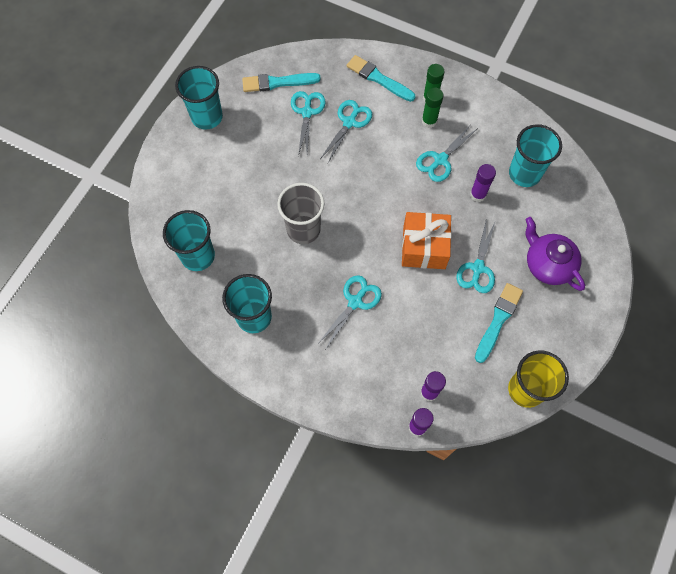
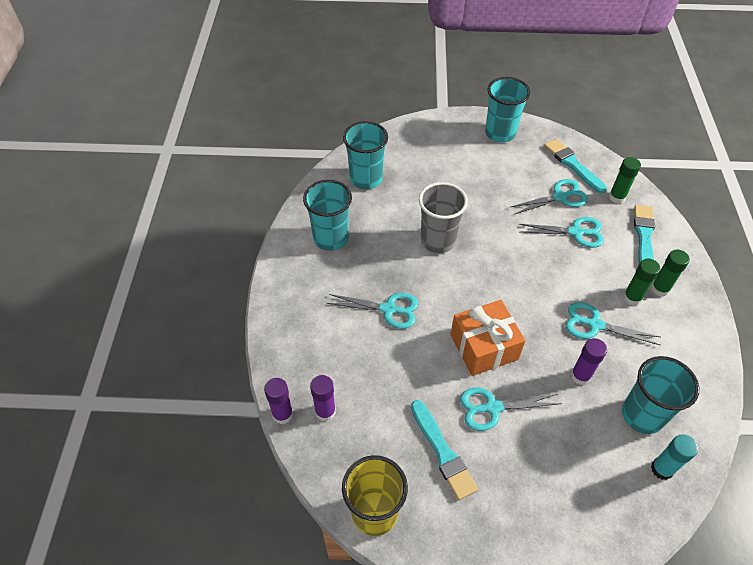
camera: 65 degrees right, 15 degrees down
(329, 72) = (617, 197): none -> green glue stick
(498, 320) = (442, 452): turquoise brush -> turquoise brush turned 60 degrees clockwise
(548, 264) = (544, 483): purple teapot -> none
(566, 186) = (662, 469): none -> turquoise glue stick

